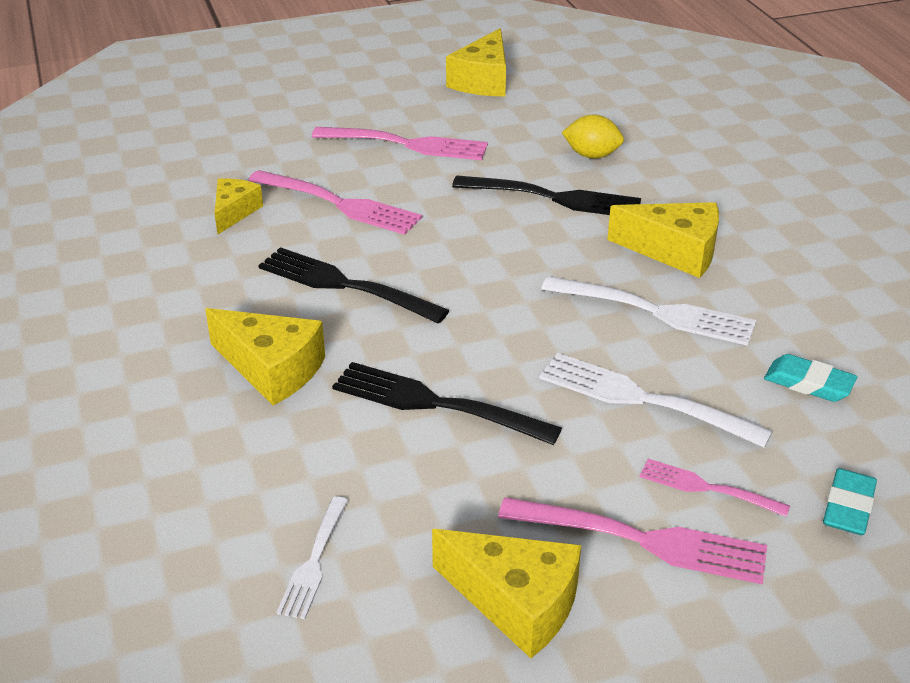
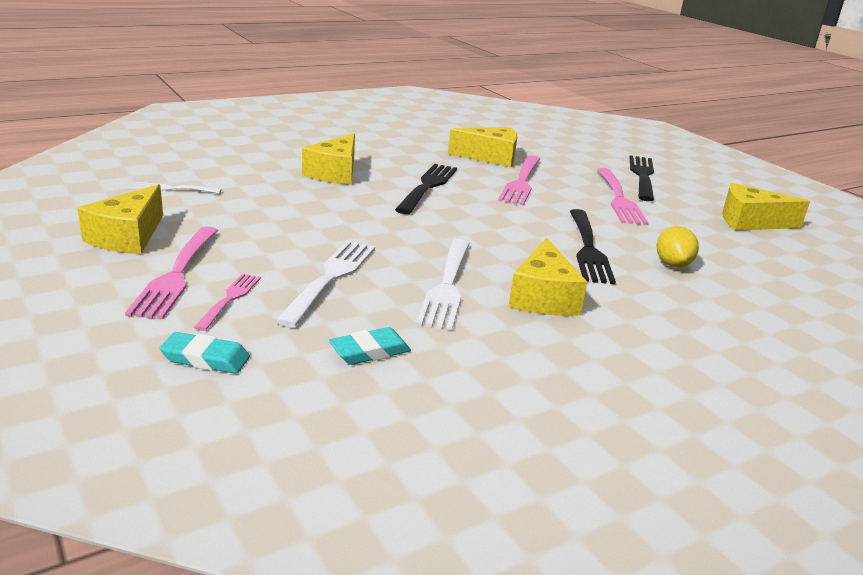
camera: 75 degrees right, 10 degrees down
(234, 212) = (490, 157): yellow cheese -> yellow cheese, size x1.57
(437, 404) = (311, 214): black fork -> black fork (642, 176)
(808, 383) = (370, 351): turquoise eraser -> turquoise eraser turned 45 degrees clockwise

